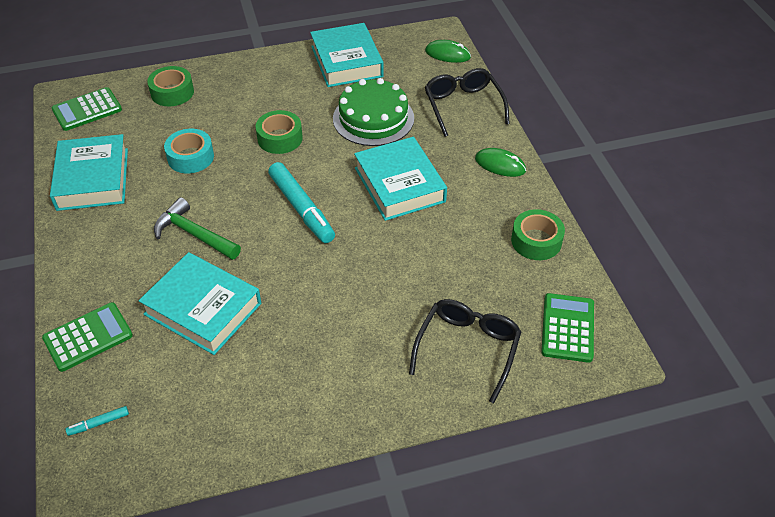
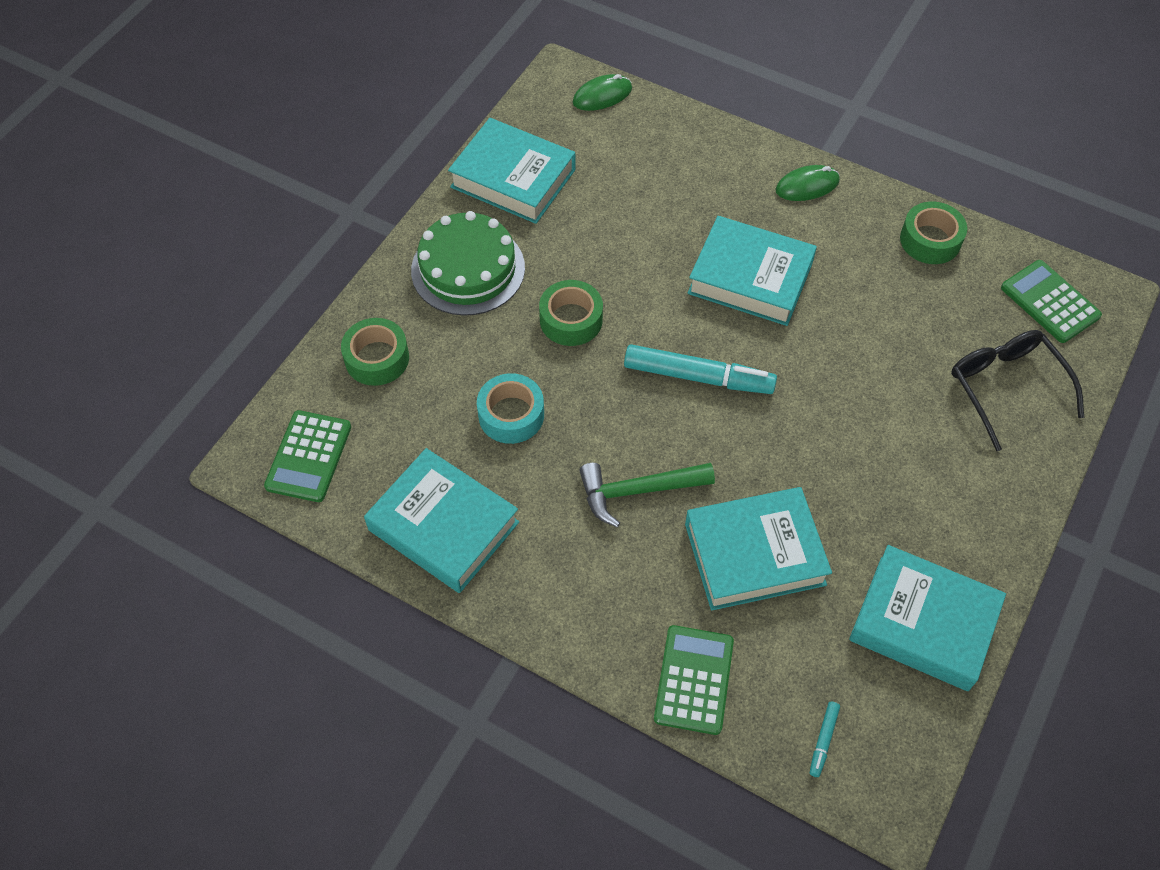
camera: 45 degrees left, 10 degrees up
(234, 419) = (923, 623): none -> turquoise book
(373, 118) = (630, 225): green cake -> green cake (468, 269)
(463, 107) = (695, 146): black glasses -> none

